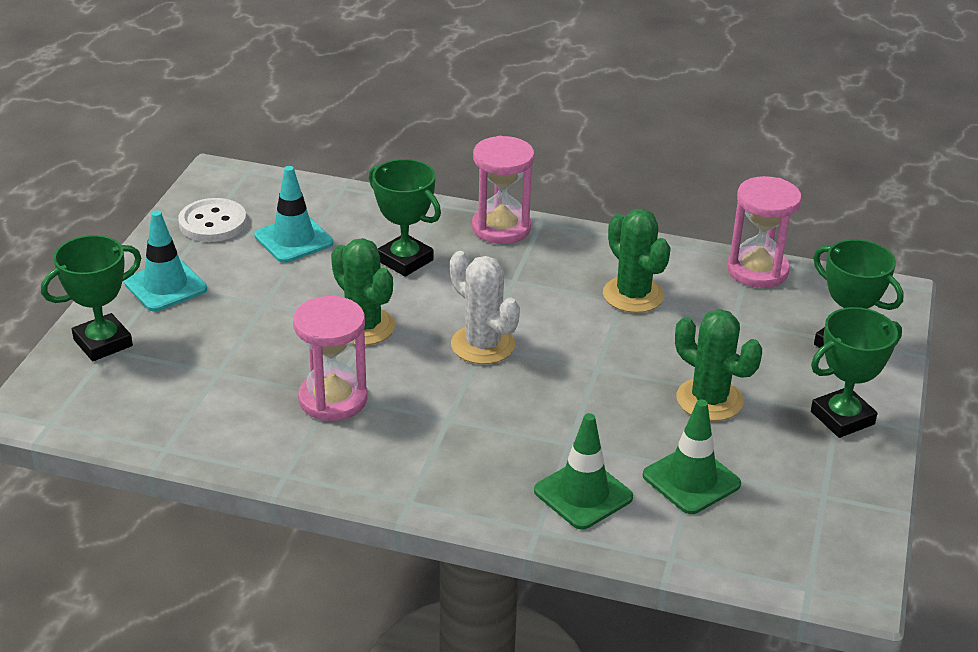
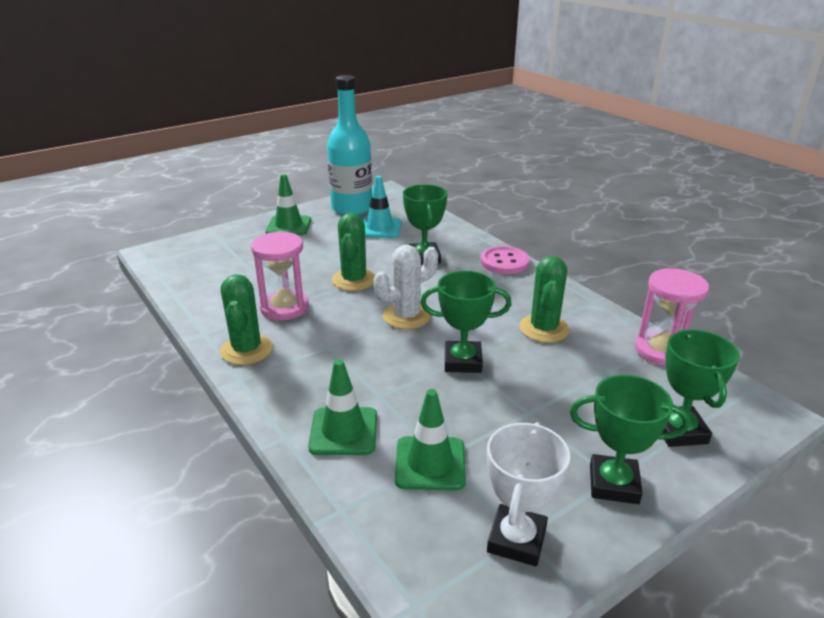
camera: 40 degrees right, 5 degrees down
(103, 343) = (224, 238): green trophy -> green trophy (462, 361)
(165, 286) = (289, 226): turquoise traffic cone -> green traffic cone
(212, 223) = (352, 208): white button -> turquoise bottle
(482, 345) = (406, 316): white cactus -> white cactus turned 60 degrees clockwise
(501, 228) = (504, 262): pink hourglass -> pink button
(709, 400) = (515, 416): green cactus -> green cactus (246, 350)
(823, 501) = (517, 540): none -> white trophy

